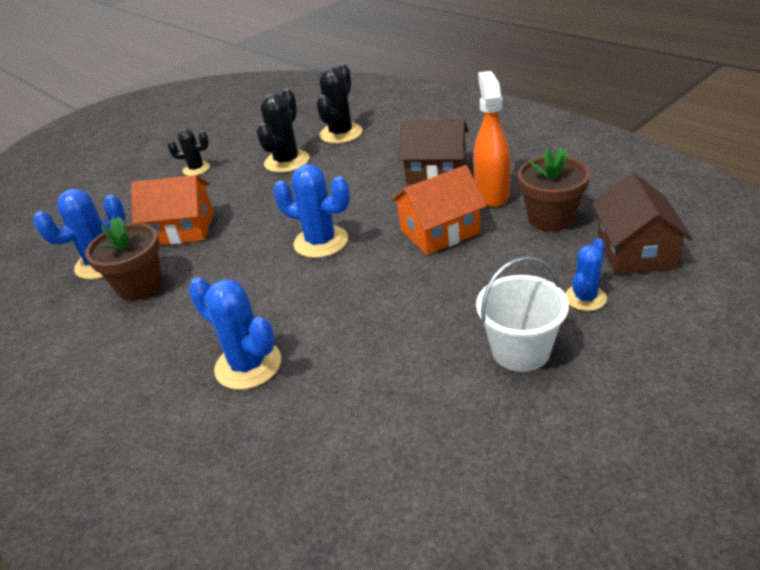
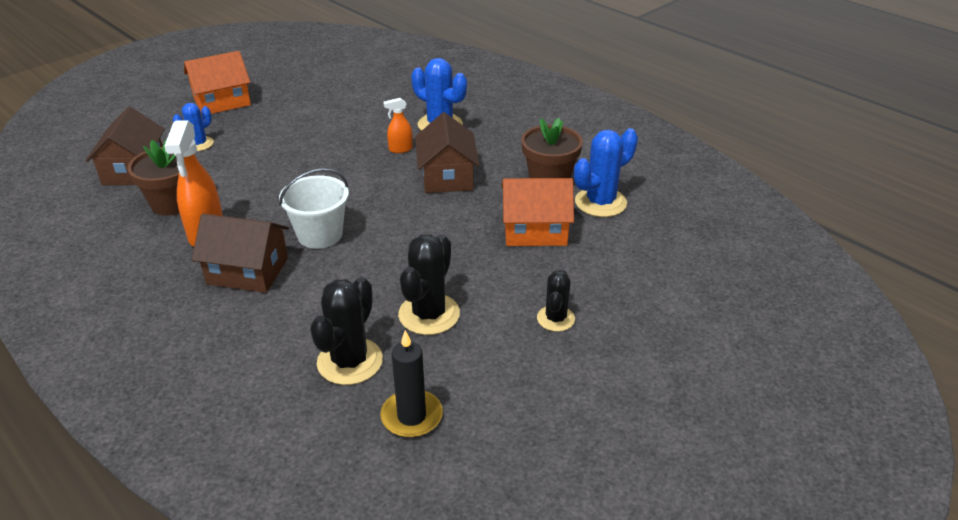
camera: 175 degrees right, 0 degrees up
(196, 169) = (555, 319): black cactus -> black cactus turned 75 degrees counterclockwise
(253, 279) = (447, 176): none -> brown house
(301, 118) = (411, 416): none -> black candle
(307, 314) = (400, 149): none -> orange spray bottle
(321, 242) = (387, 202): blue cactus -> none
(439, 231) = (276, 201): orange house -> orange house (222, 101)
(520, 350) = (262, 121): white bucket -> white bucket (320, 235)

